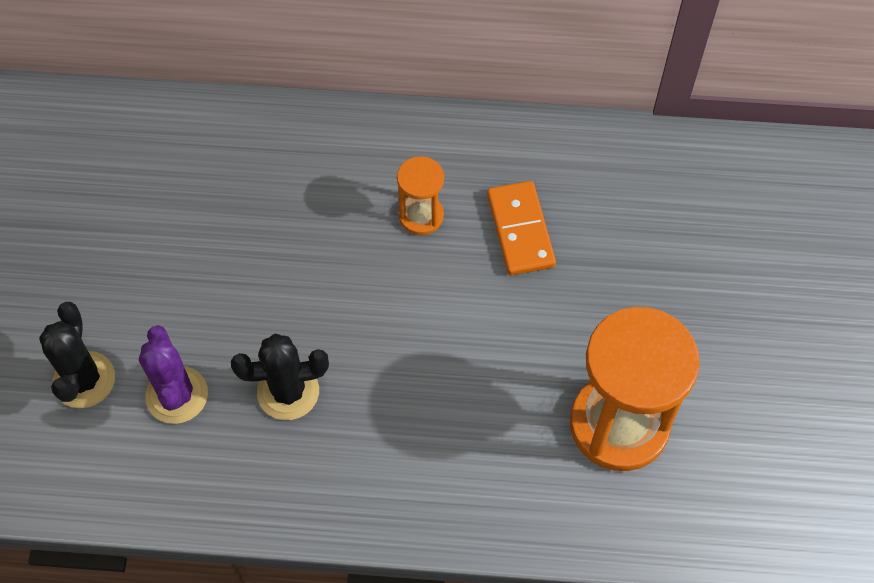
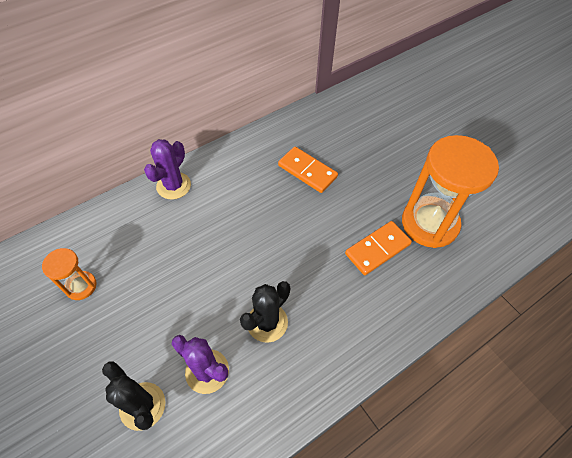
camera: 40 degrees left, 5 degrees down
(325, 132) = (173, 186): none -> purple cactus
(421, 216) = (256, 194): orange hourglass -> orange hourglass (81, 286)
(510, 405) = (377, 249): none -> orange domino

